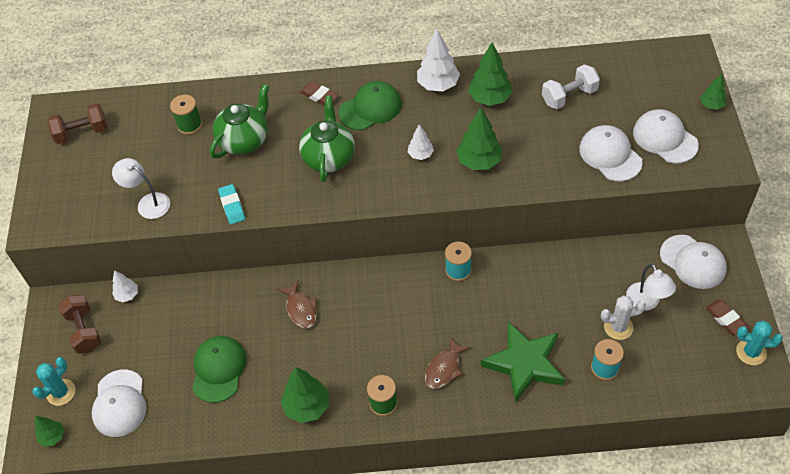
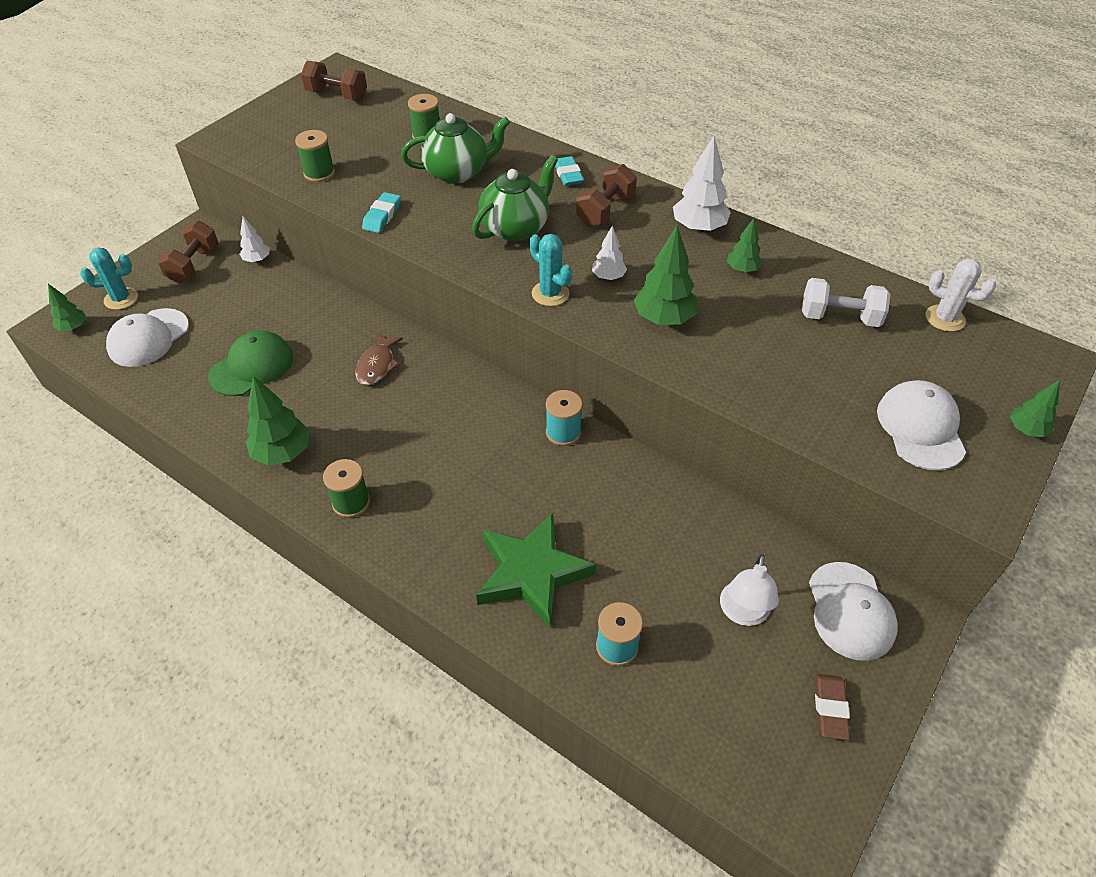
camera: 35 degrees right, 5 degrees down
(148, 203) = (319, 173): white lamp -> green spool
(319, 96) = (568, 175): brown eraser -> turquoise eraser
(370, 108) = (605, 210): green cap -> brown dumbbell
(444, 368) = (445, 515): brown fish -> none
(490, 98) = (742, 269): green tree -> green tree, size x0.58
(610, 155) = (827, 403): white cap -> none
(618, 327) = (679, 615): white cactus -> white cactus (945, 318)
(751, 352) = (827, 775): turquoise cactus -> turquoise cactus (550, 294)

